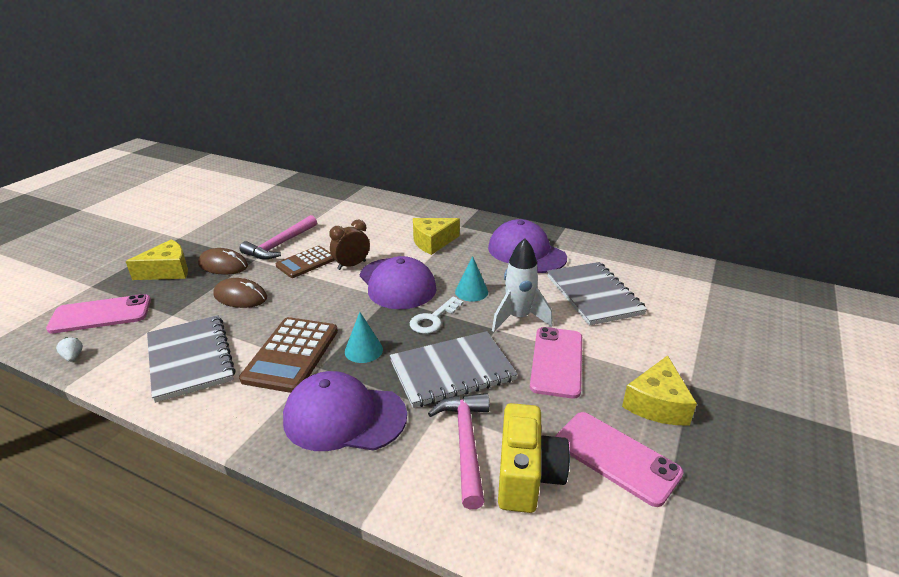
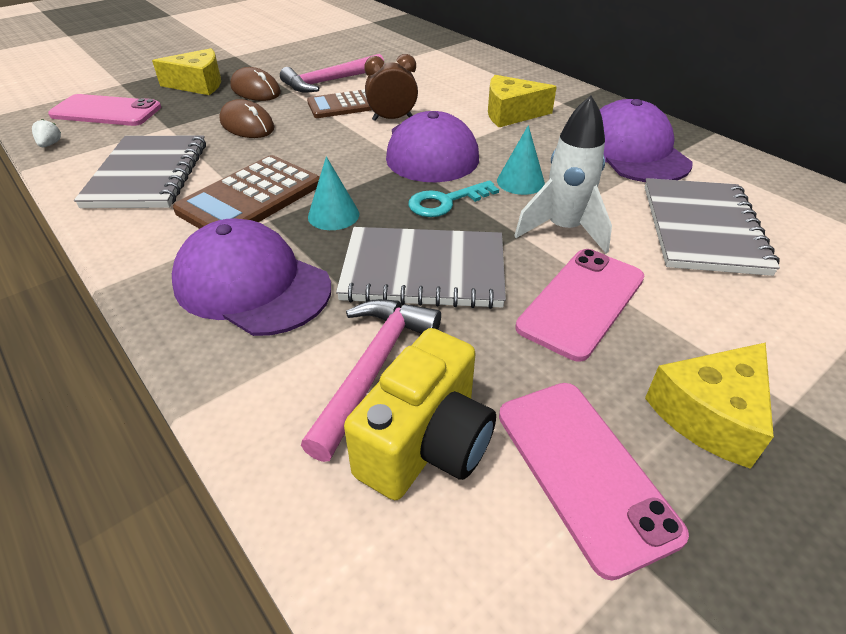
camera: 25 degrees right, 10 degrees up
(433, 319) = (446, 202): white key -> turquoise key

